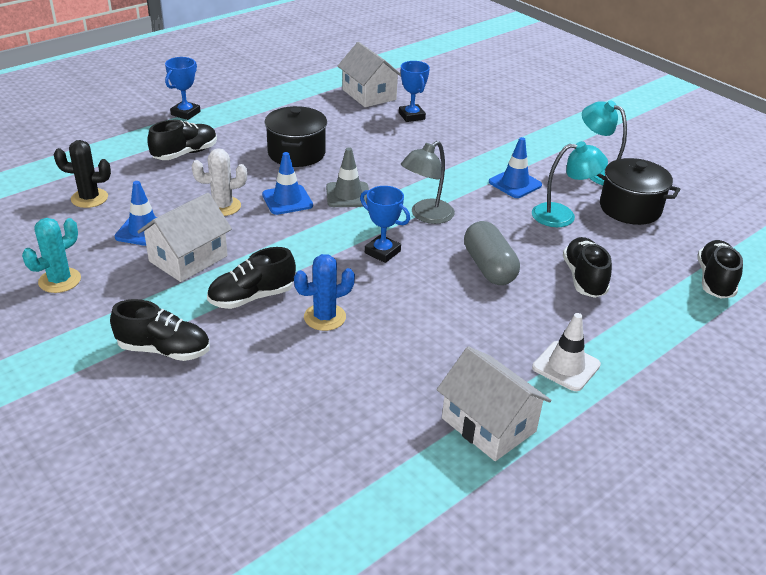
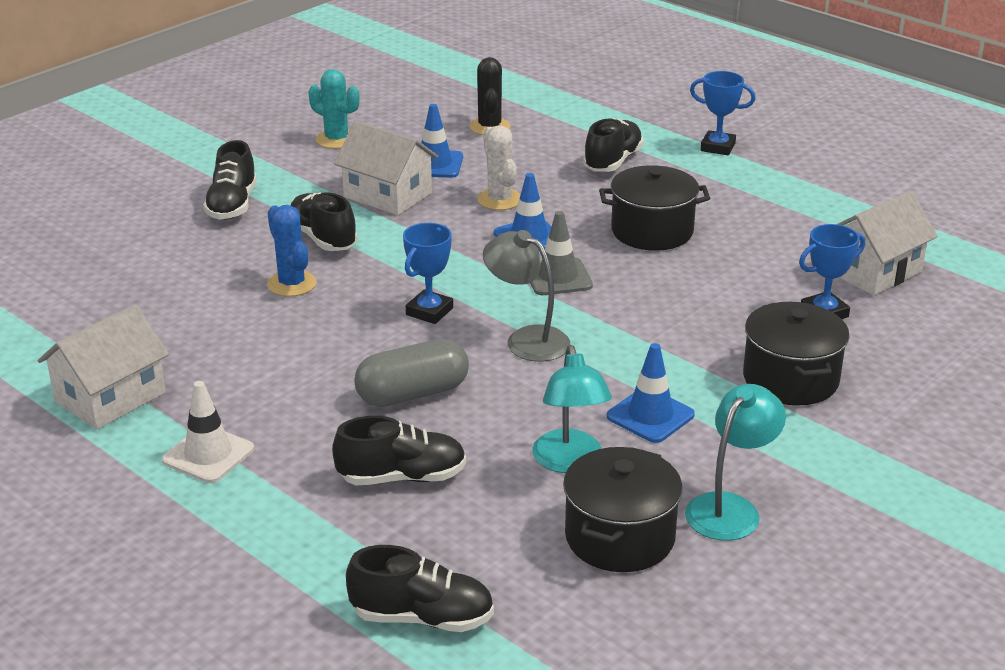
camera: 85 degrees right, 5 degrees down
(185, 153) = (612, 161): black shoe -> black shoe turned 105 degrees counterclockwise
(479, 137) = (790, 379): none -> black pot

